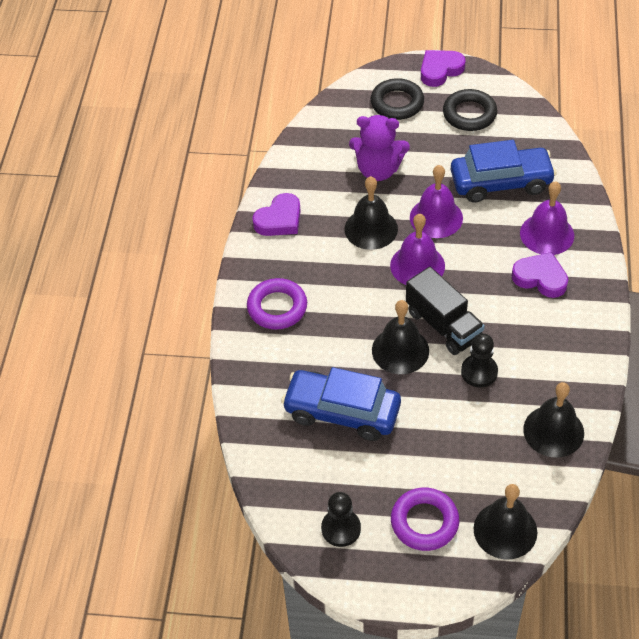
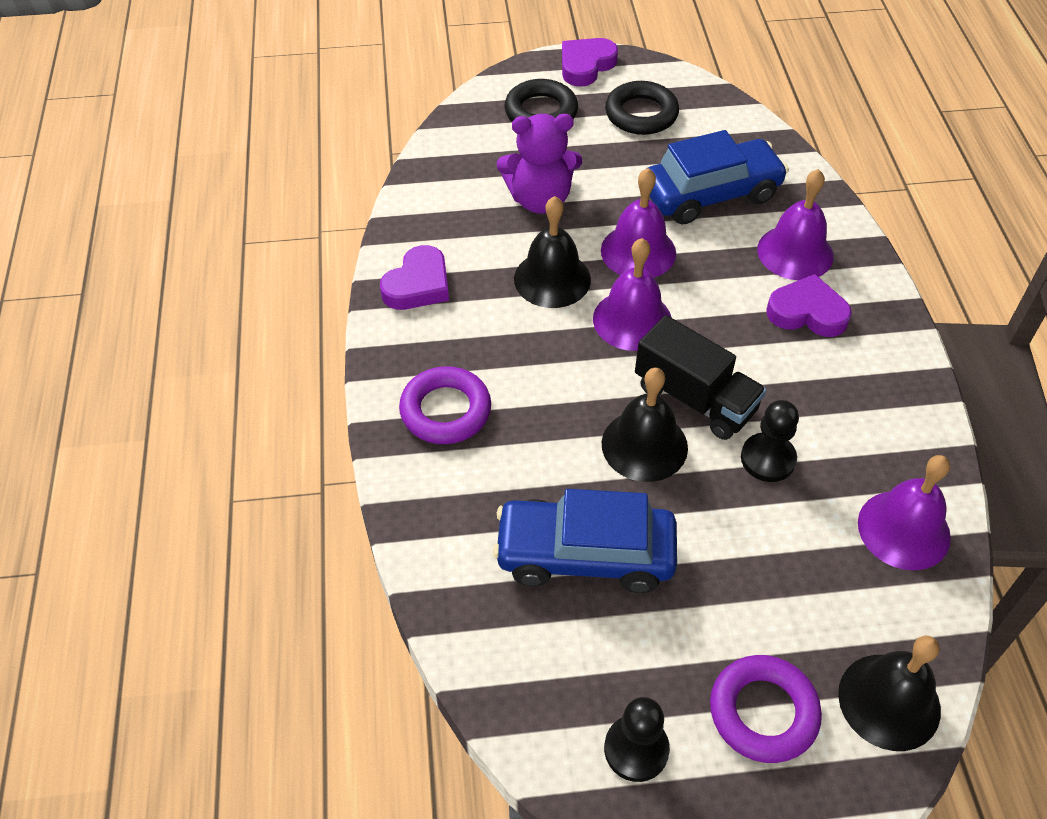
camera: 15 degrees left, 0 degrees up
(553, 431) = (904, 529): black bell -> purple bell

